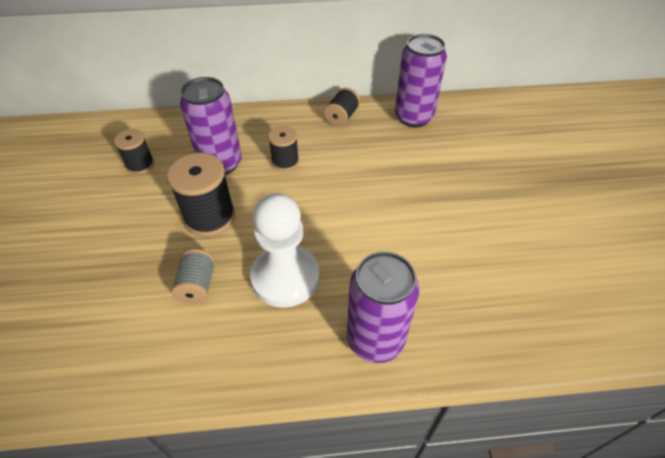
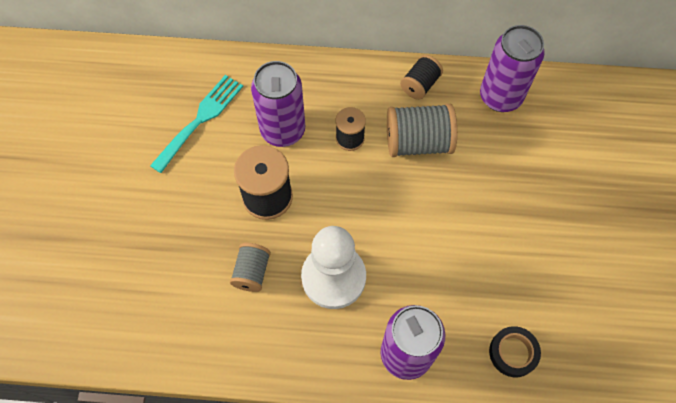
camera: 10 degrees right, 15 degrees up
(140, 165) = (200, 119): black spool -> turquoise fork
(349, 157) = (418, 142): none -> grey spool
(487, 319) = (513, 353): none -> black tape

